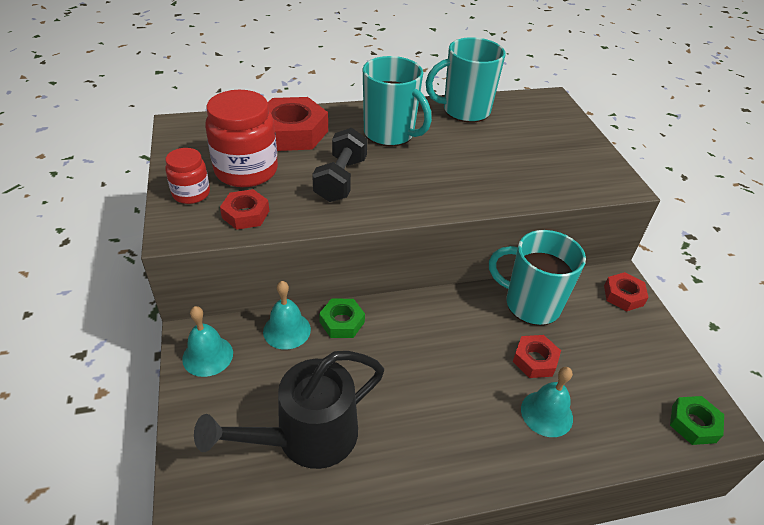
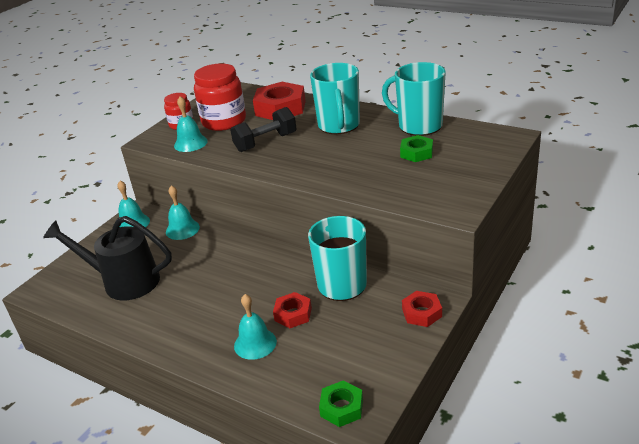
camera: 50 degrees right, 10 degrees down
(245, 214) = (190, 143): red nut -> turquoise bell
(342, 322) = (214, 239): green nut -> green nut (416, 153)

